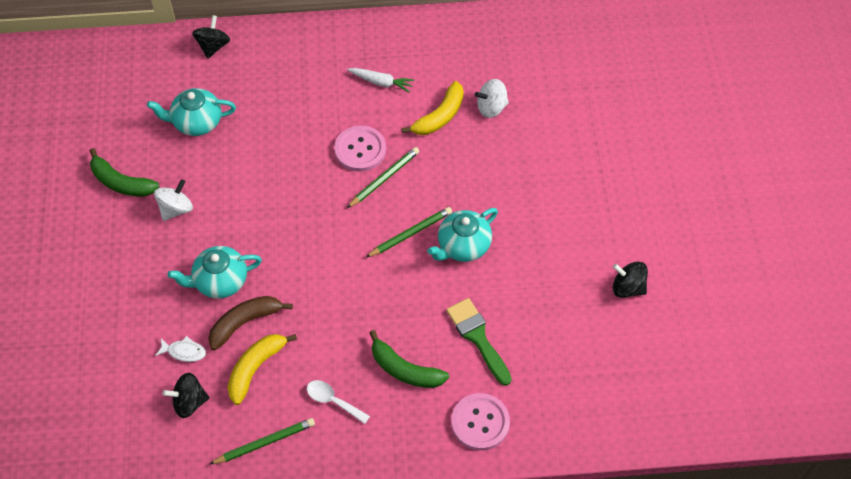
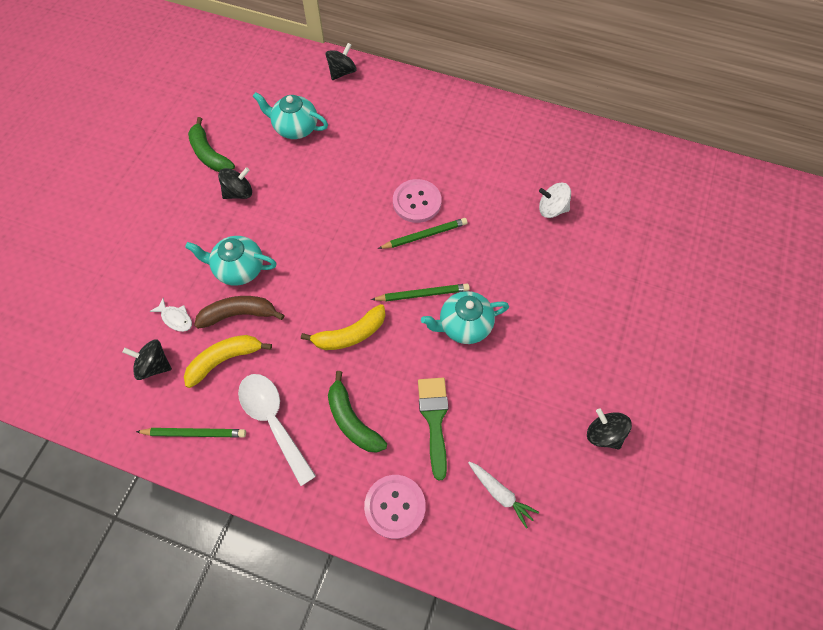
camera: 25 degrees right, 5 degrees up
(176, 209) = (239, 193): white spinning top -> black spinning top
(333, 401) = (274, 421): white spoon -> white spoon, size x1.77
(381, 82) = (464, 151): white carrot -> white carrot (500, 494)
(439, 116) = (501, 199): yellow banana -> yellow banana (350, 334)

